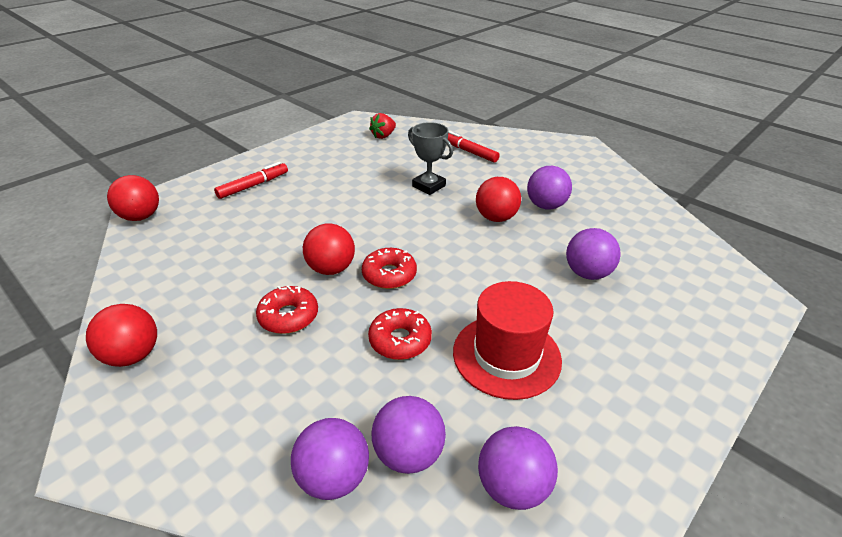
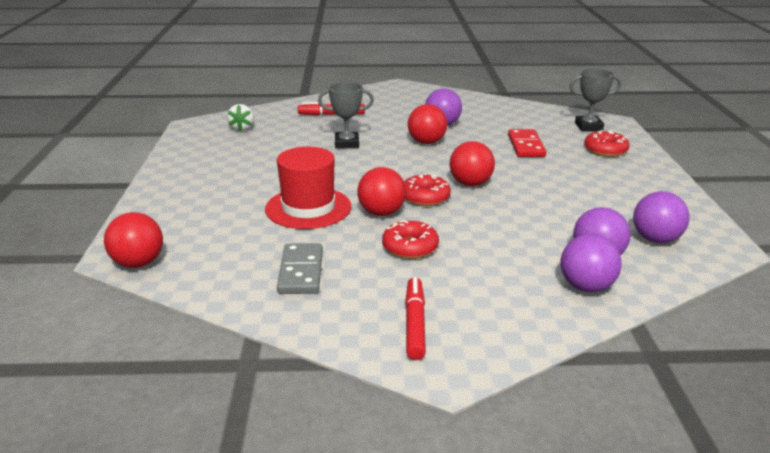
camera: 45 degrees left, 10 degrees down
(133, 355) = (351, 324): red ball -> red ball (470, 184)
(192, 286) = (301, 272): none -> grey domino
(253, 186) = (200, 199): red marker -> red marker (414, 324)
(383, 136) = (242, 128): red strawberry -> white strawberry
(400, 340) = (497, 221): red donut -> red donut (605, 150)
(506, 355) = (559, 197): red hat -> red hat (308, 208)
(587, 273) = (526, 146): purple ball -> red domino
(712, 288) = (588, 127): none -> grey trophy

